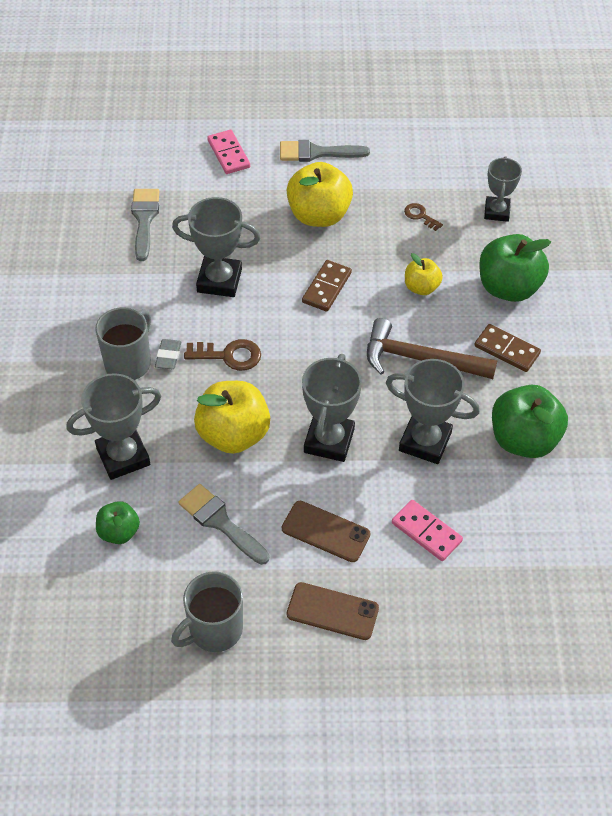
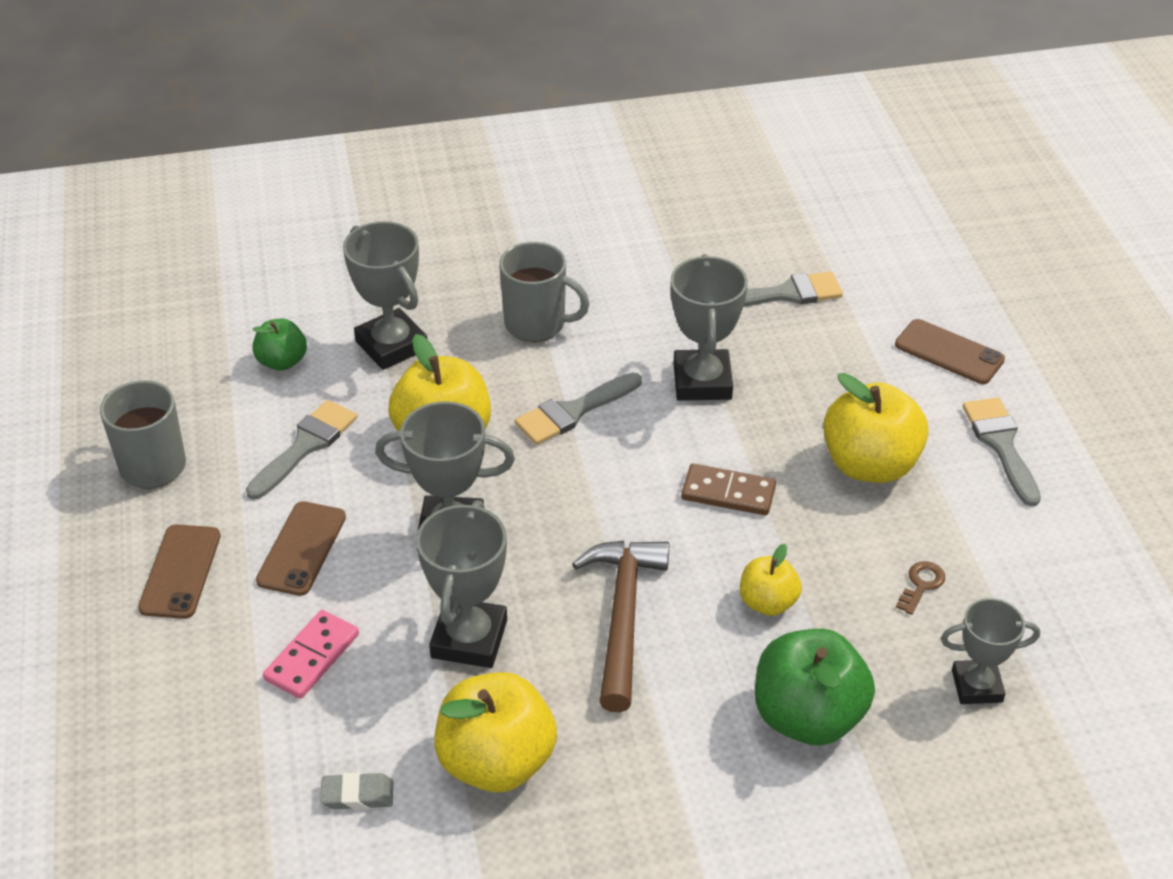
camera: 80 degrees right, 10 degrees down
(168, 356) = (556, 356): grey eraser -> grey eraser (357, 795)
(229, 154) = (949, 352): pink domino -> brown phone
(229, 355) = (573, 411): brown key -> grey brush
(506, 350) = (672, 725): brown domino -> none
(523, 439) = (496, 762): green apple -> yellow apple

